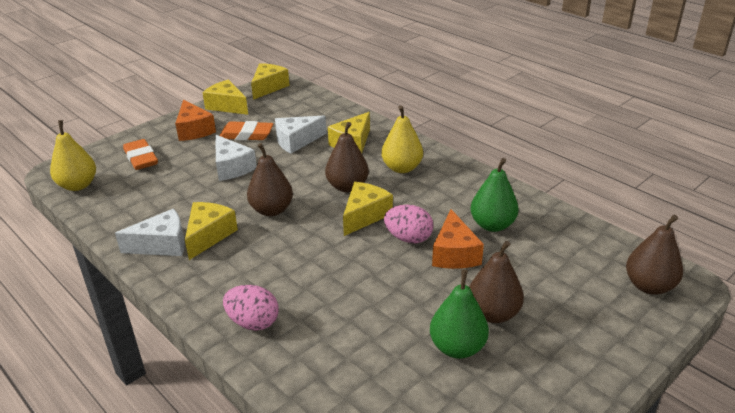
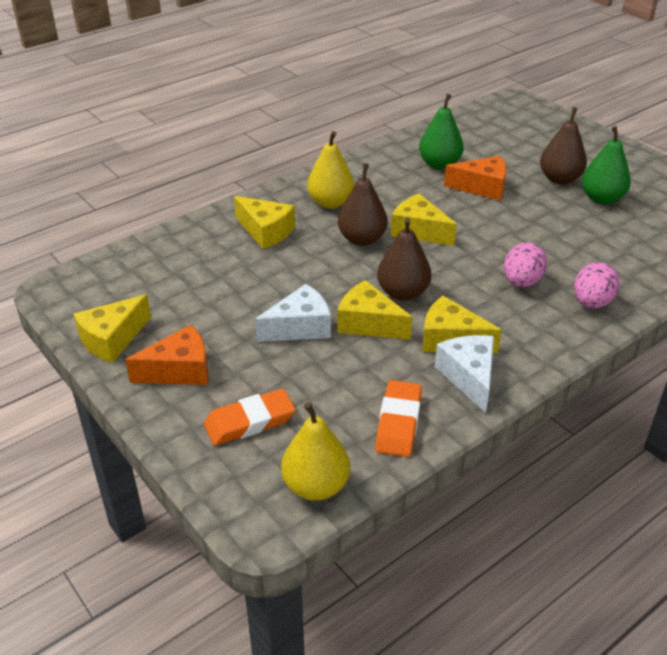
camera: 85 degrees left, 5 degrees up
(246, 135) = (213, 317): orange eraser -> orange eraser (398, 422)
(268, 87) = (69, 298): yellow cheese -> yellow cheese (368, 323)
(296, 141) = (246, 273): white cheese -> none
(408, 238) = (458, 209): pink egg -> pink egg (521, 282)
(649, 286) = (519, 114): brown pear -> none

